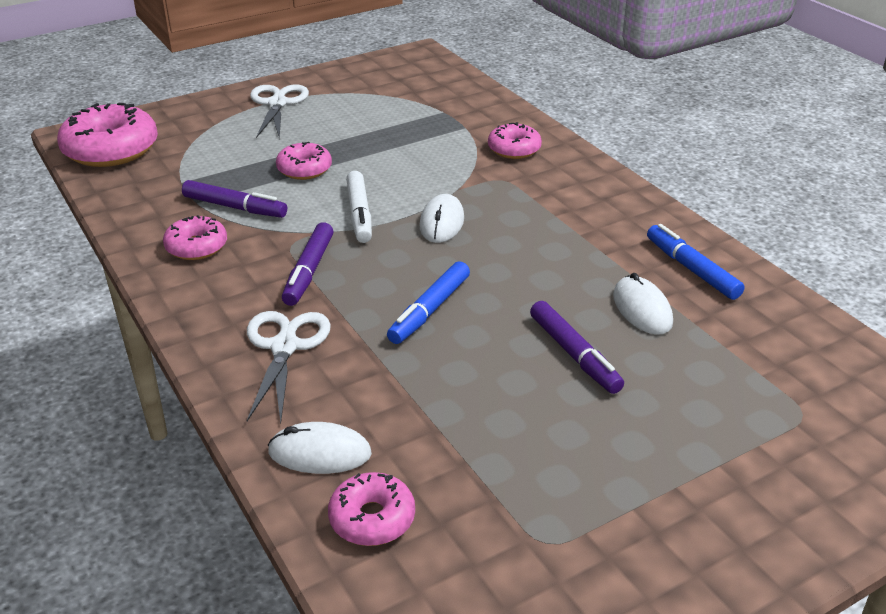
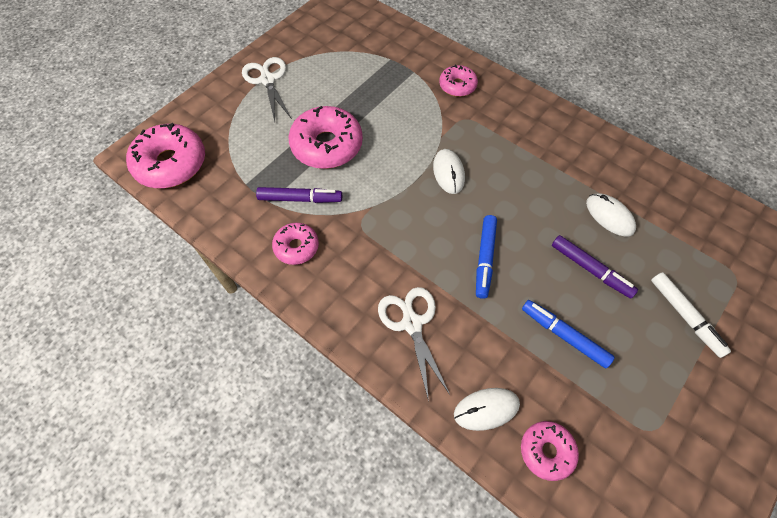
camera: 20 degrees left, 25 degrees up
(304, 169) = (327, 145): pink donut -> pink donut, size x1.78
(309, 271) = (387, 247): purple marker -> none
(359, 214) = (390, 180): white marker -> white marker (685, 316)
(691, 269) = (620, 171): blue marker -> blue marker (564, 335)

